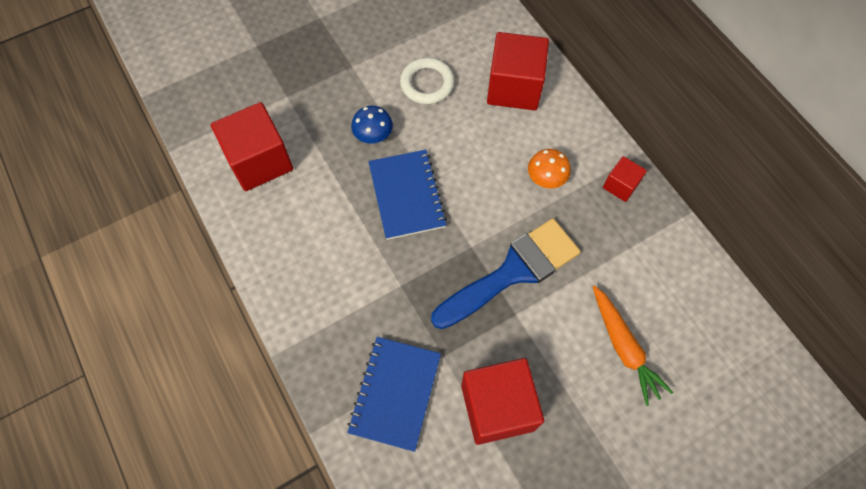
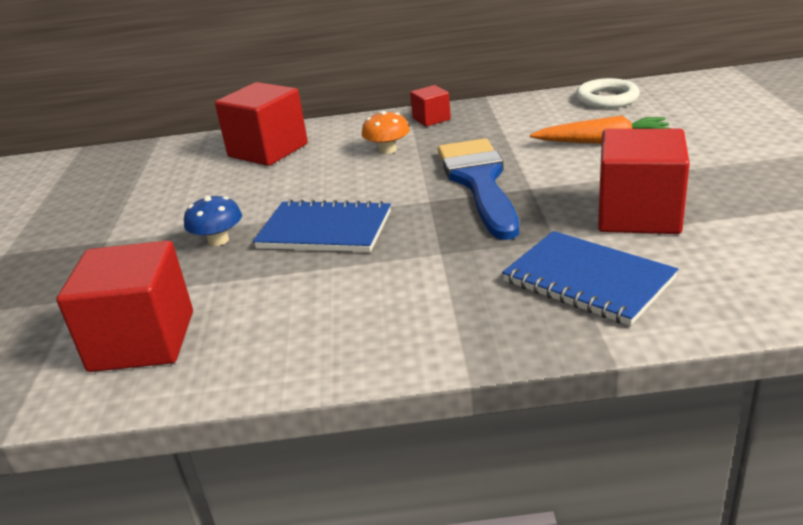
camera: 60 degrees left, 35 degrees down
(427, 84) = (199, 196): white ring -> white ring (607, 99)

